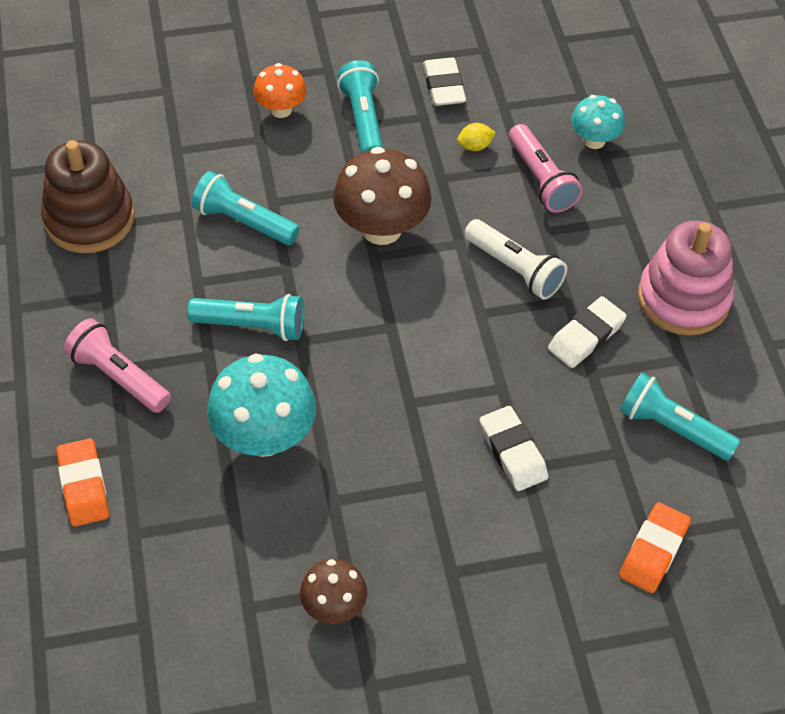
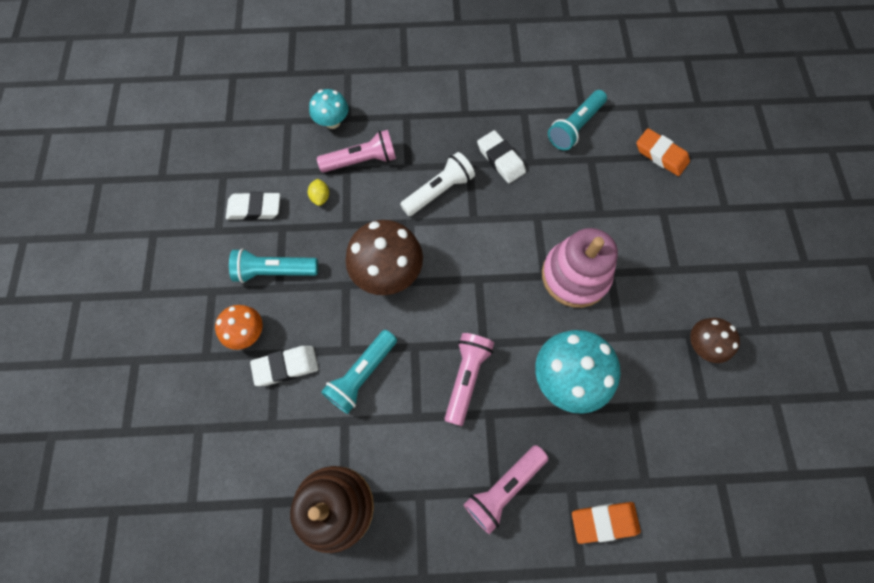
camera: 80 degrees left, 15 degrees up
(252, 326) = (466, 378): turquoise flashlight -> pink flashlight
(512, 452) = (588, 218): white eraser -> white eraser (286, 366)
(683, 298) = (477, 100): pink stacking toy -> pink stacking toy (575, 276)

